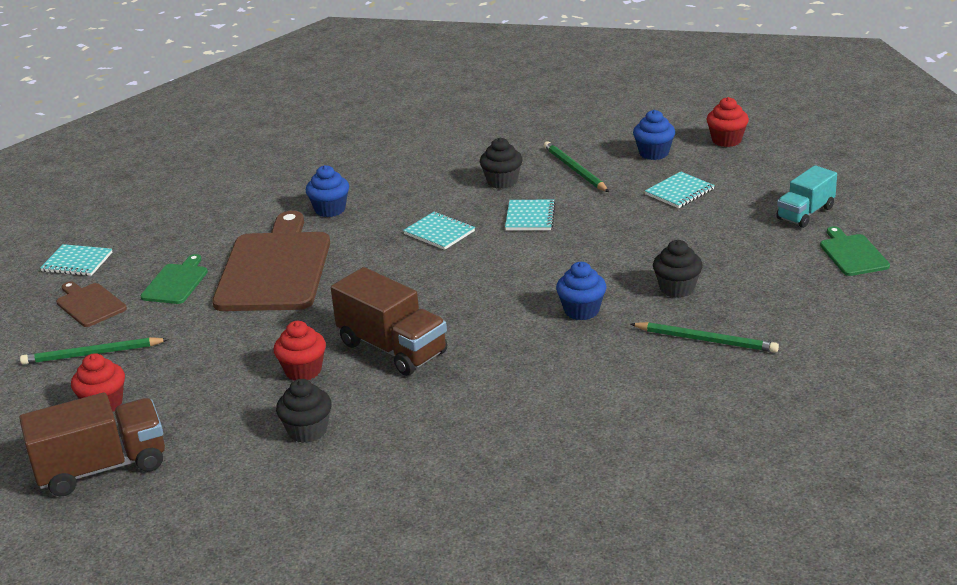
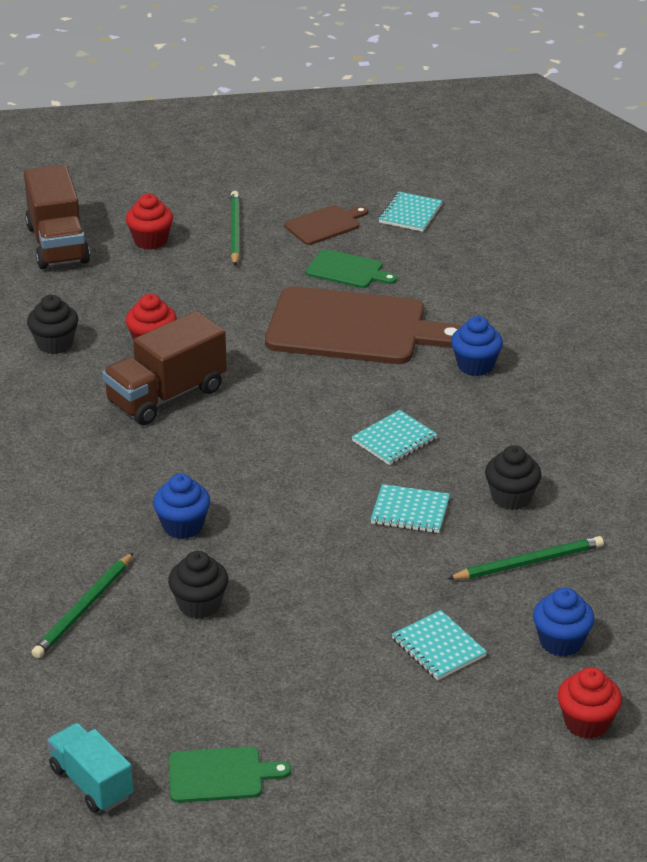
camera: 95 degrees right, 5 degrees up
(805, 213) = (342, 755): turquoise truck -> turquoise truck (91, 783)

